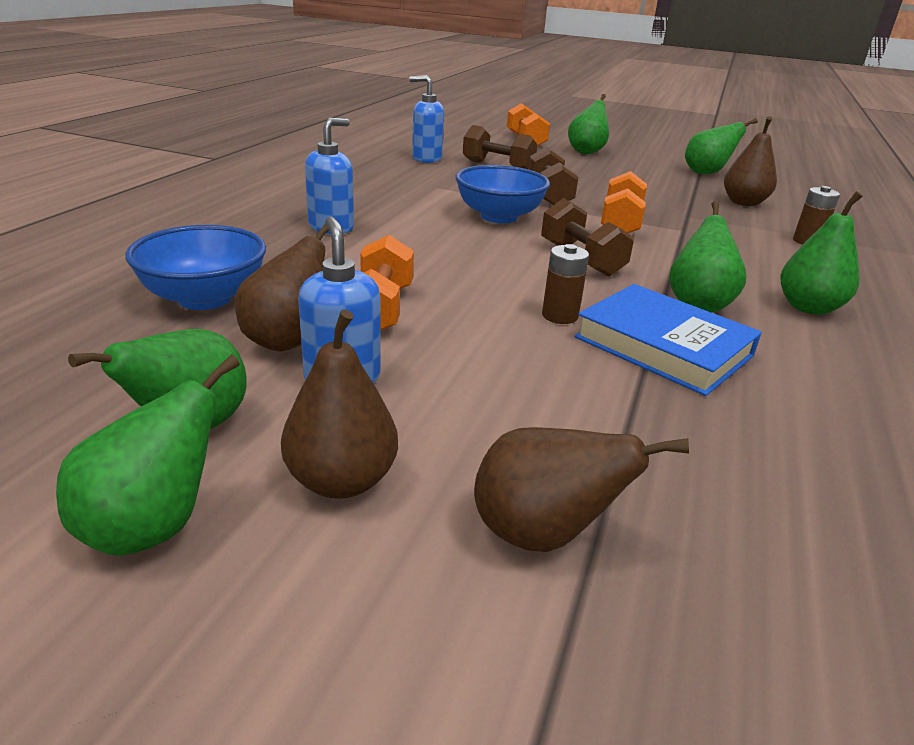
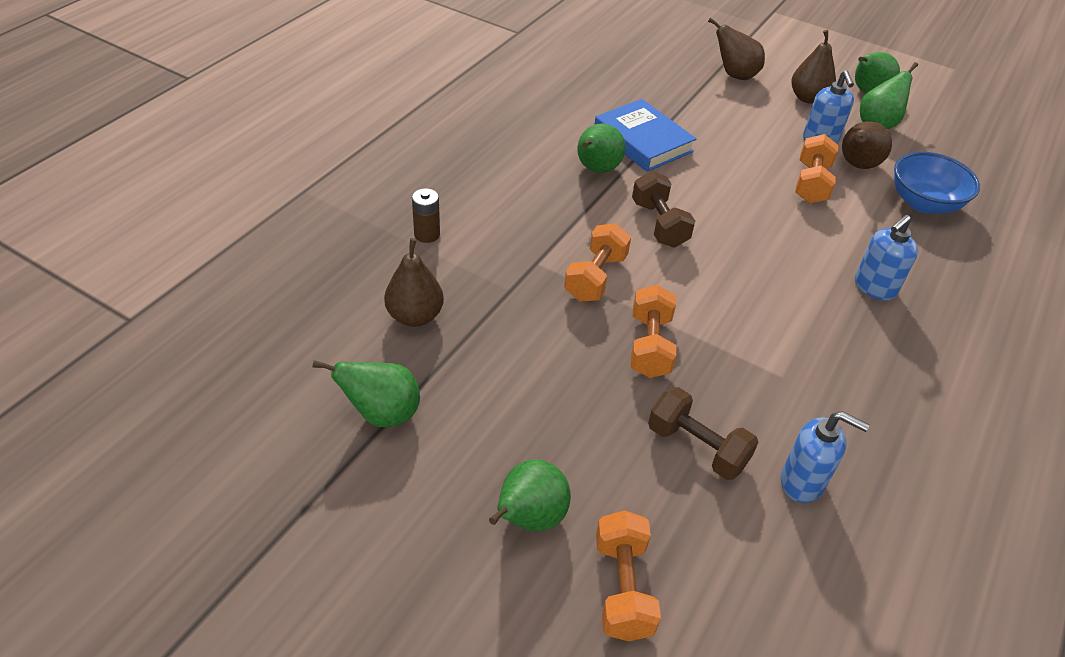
camera: 170 degrees left, 15 degrees up
(499, 217) = (717, 298): blue bowl -> none
(549, 195) = (650, 346): brown dumbbell -> orange dumbbell
(560, 316) = (696, 168): brown battery -> none
(808, 308) = (519, 159): green pear -> none

